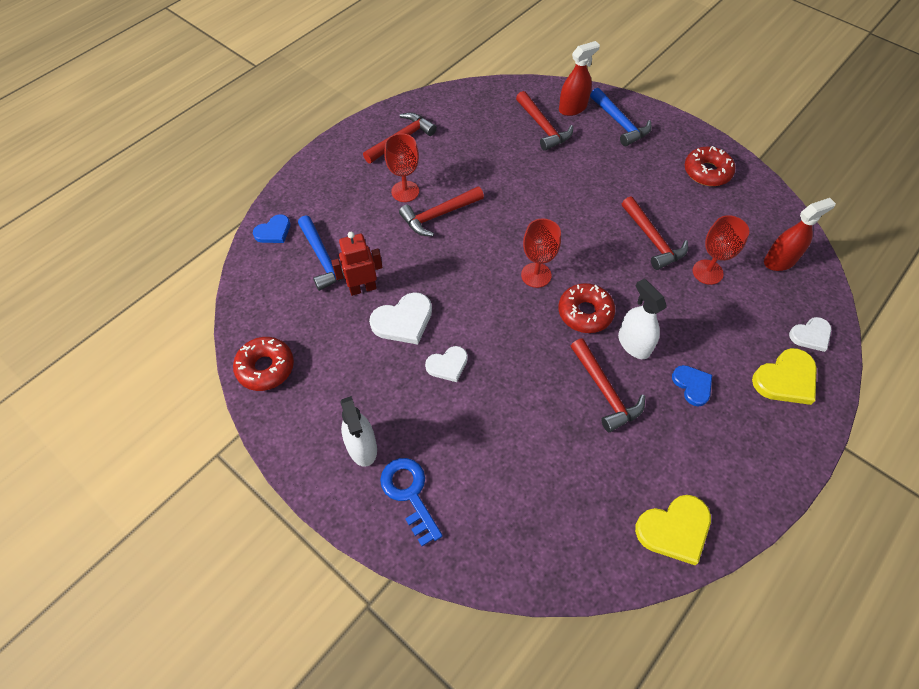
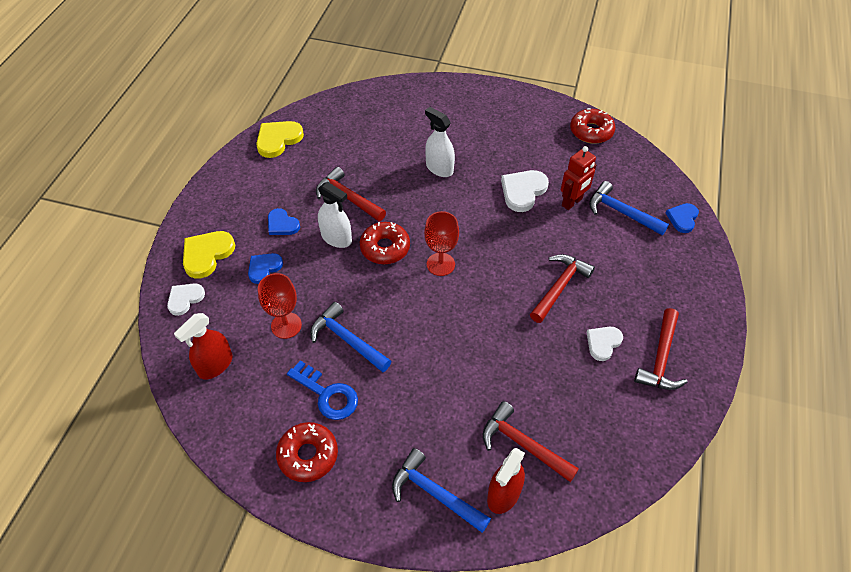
camera: 155 degrees right, 5 degrees down
(362, 447) = (493, 115): white spray bottle -> white spray bottle (439, 168)
(405, 191) = (608, 299): red goblet -> none
(409, 494) = (448, 104): blue key -> blue key (327, 394)
(447, 365) = (470, 175): white heart -> white heart (603, 343)
(652, 240) = (347, 340): red hammer -> blue hammer
(721, 338) = (264, 268): none -> blue heart

